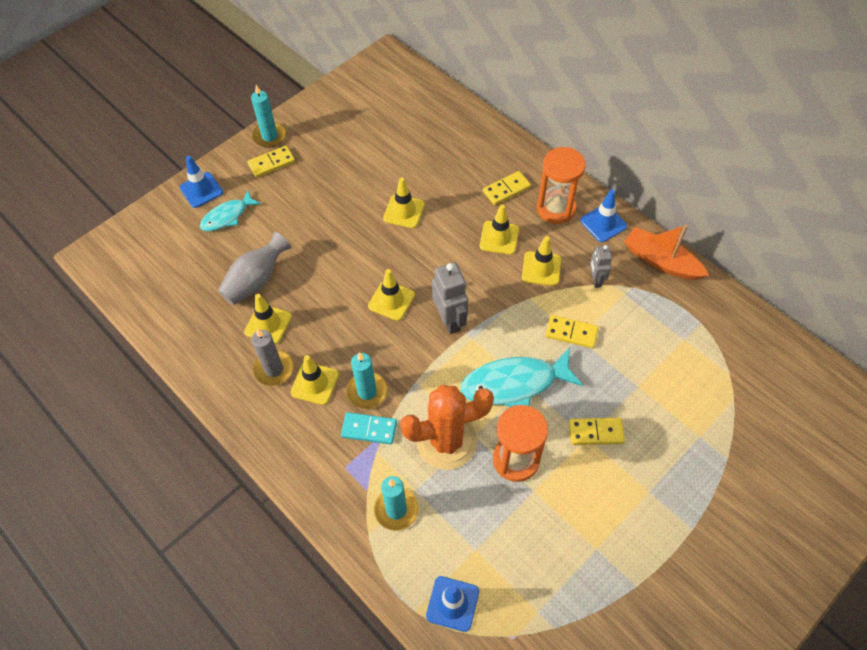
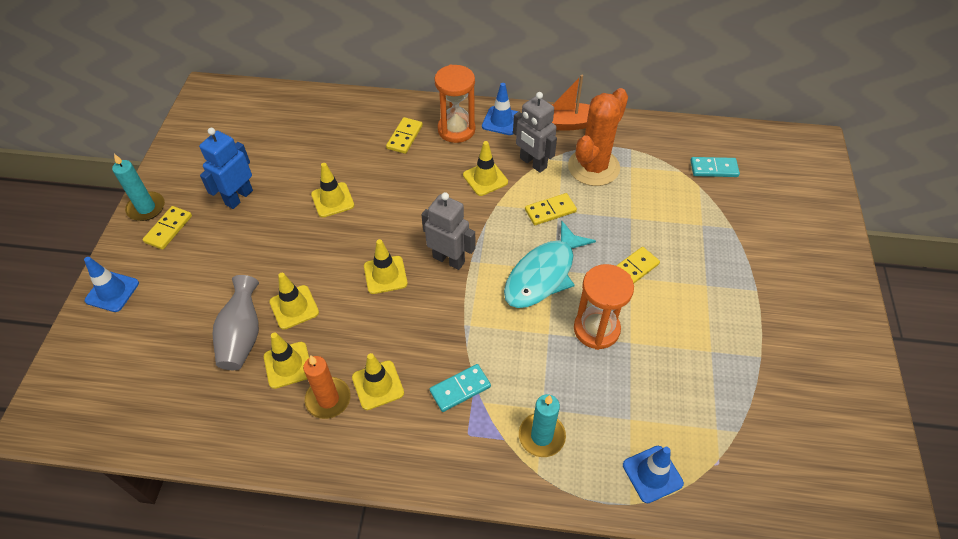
camera: 40 degrees left, 5 degrees down
(227, 216) = (162, 299): turquoise fish -> none
(274, 369) = (328, 399): grey candle -> orange candle
(338, 166) = (239, 197): none -> blue robot
(367, 392) = (430, 360): turquoise candle -> none
(446, 441) = (532, 353): orange cactus -> orange cactus (593, 167)
(499, 238) = (431, 175): yellow traffic cone -> yellow traffic cone (294, 307)
(595, 280) = (533, 163): grey robot -> grey robot, size x1.64
(766, 392) = (714, 168): none -> turquoise domino

